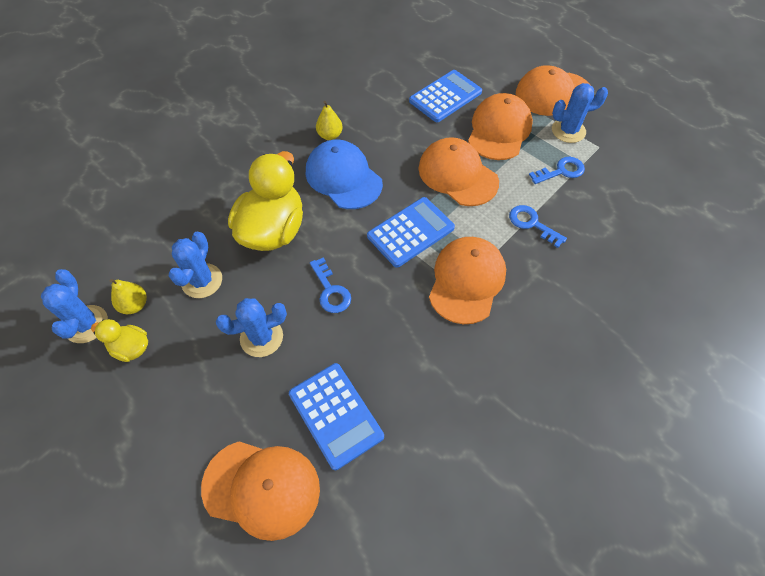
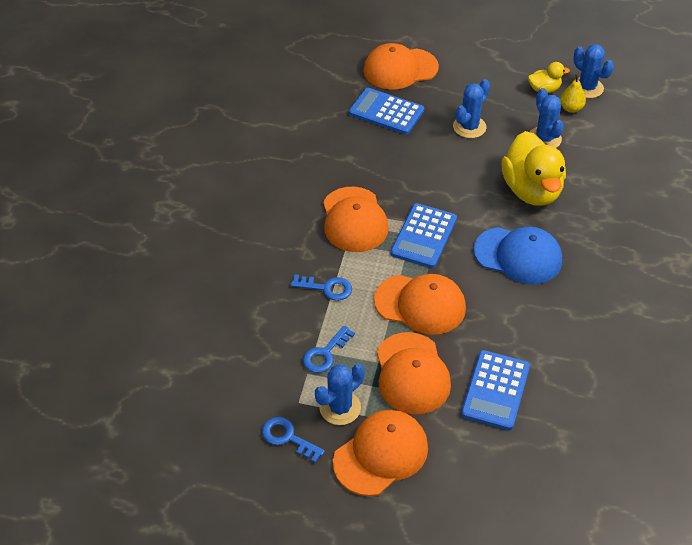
camera: 150 degrees right, 10 degrees down
(330, 135) = (568, 289): yellow pear -> none
(330, 290) = (449, 171): blue key -> blue key (288, 438)

